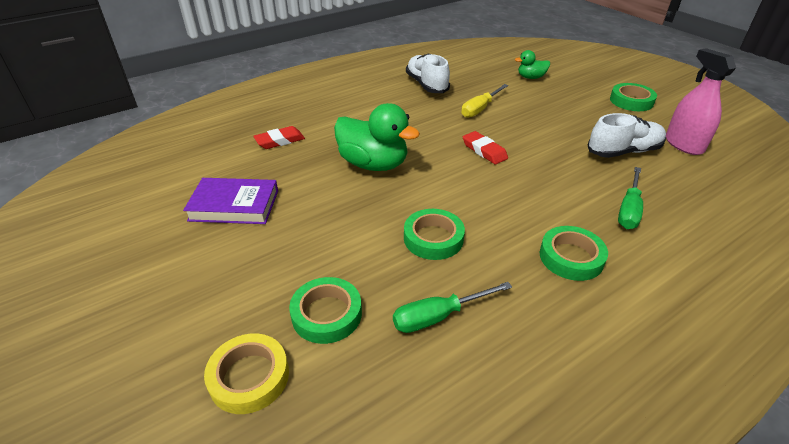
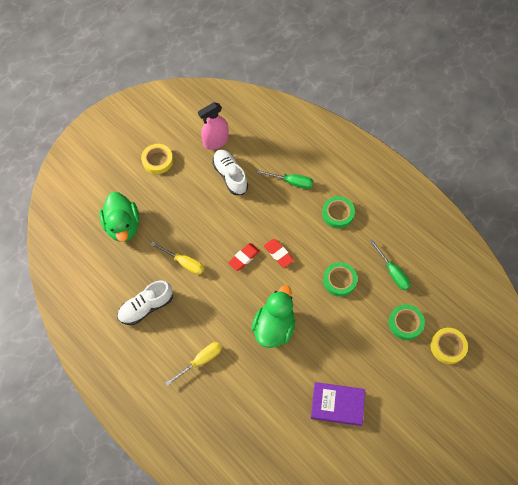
camera: 100 degrees left, 25 degrees up
(234, 205) = (337, 404): purple book -> purple book turned 75 degrees counterclockwise
(280, 141) = (256, 402): red eraser -> red eraser (278, 254)
(350, 110) = (200, 361): none -> yellow screwdriver
(531, 77) = (123, 226): green duck -> green duck, size x1.92
(631, 101) = (157, 160): green tape -> yellow tape

